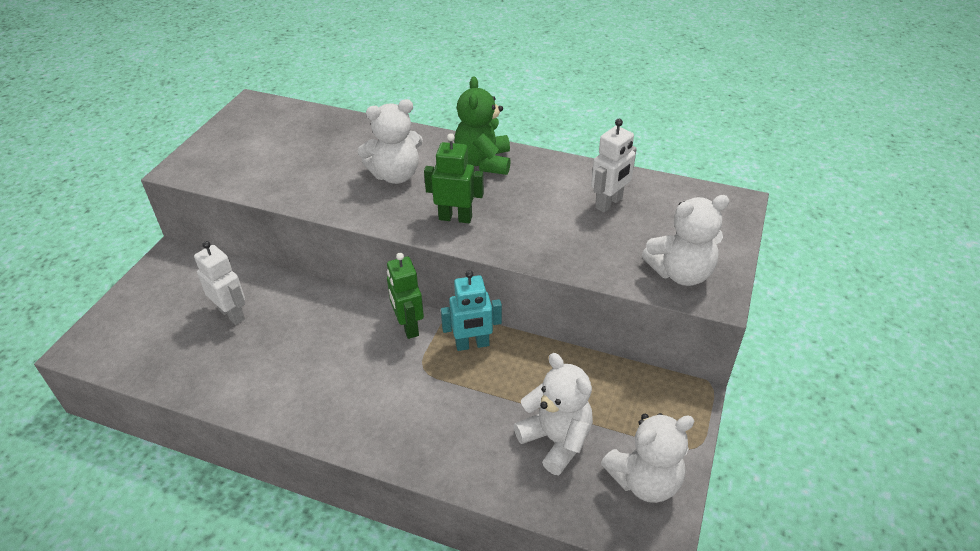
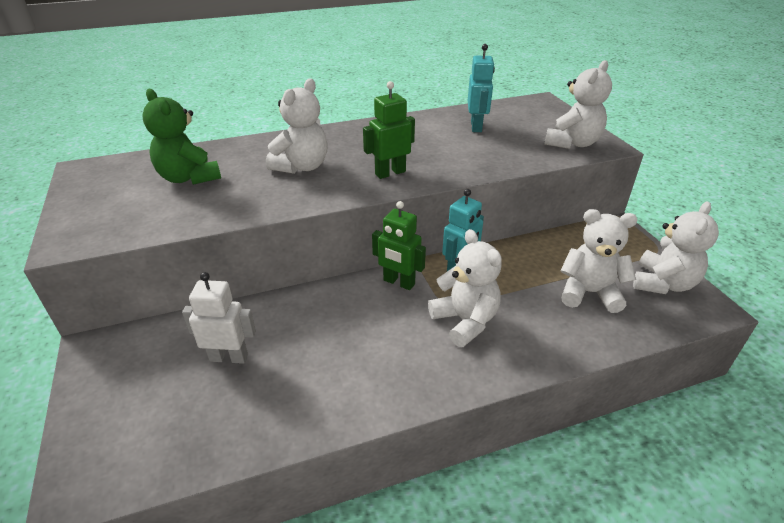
camera: 40 degrees left, 5 degrees down
(416, 393) = (465, 321): none -> white teddy bear
(484, 162) = (359, 135): green teddy bear -> green teddy bear (189, 177)
(609, 203) = (476, 126): white robot -> turquoise robot

